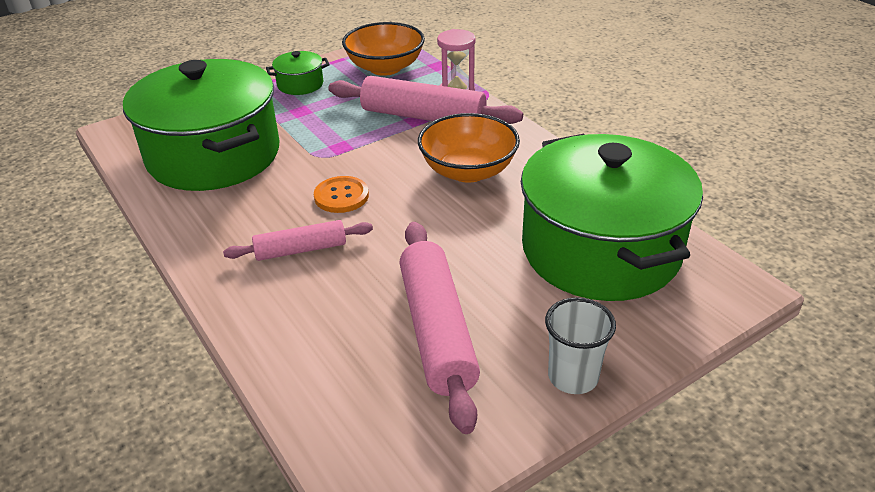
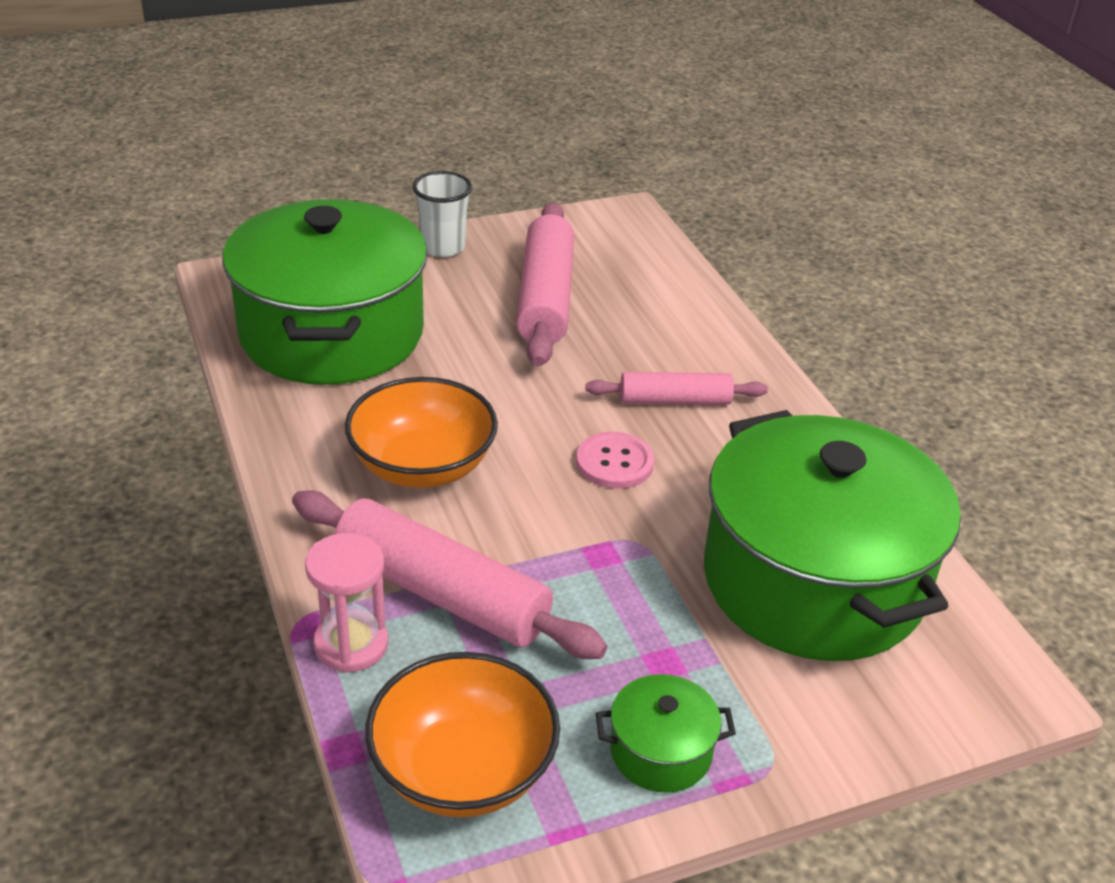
camera: 170 degrees left, 0 degrees up
(341, 196) = (614, 462): orange button -> pink button

